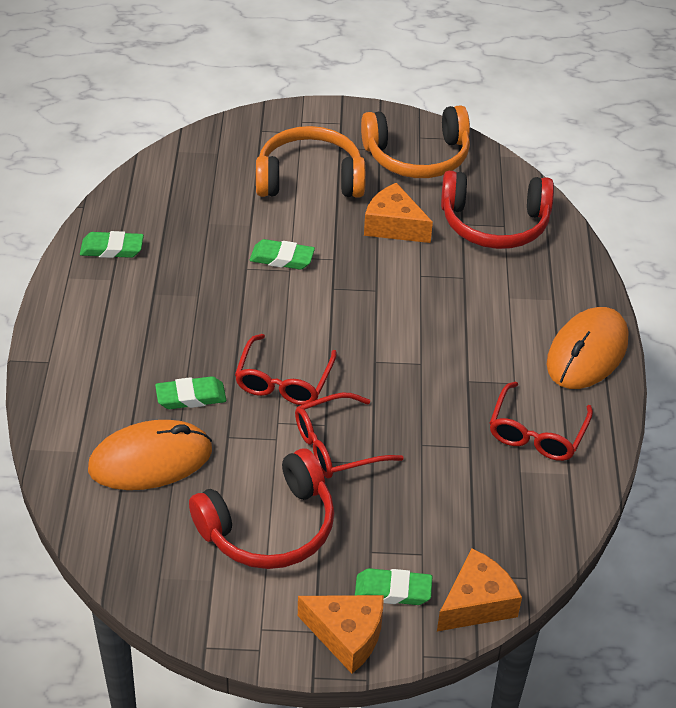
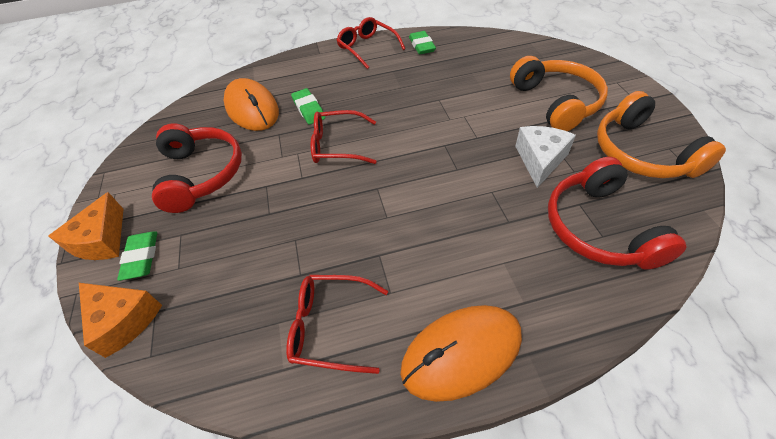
camera: 80 degrees right, 5 degrees up
(269, 527) = (201, 174): red headphones -> red headphones turned 150 degrees counterclockwise
(282, 258) = (459, 112): green eraser -> none
(337, 446) = (282, 189): red glasses -> red glasses (367, 48)
(393, 226) = (540, 160): orange cheese -> white cheese
(587, 352) = (461, 353): orange mouse -> orange mouse turned 45 degrees counterclockwise

